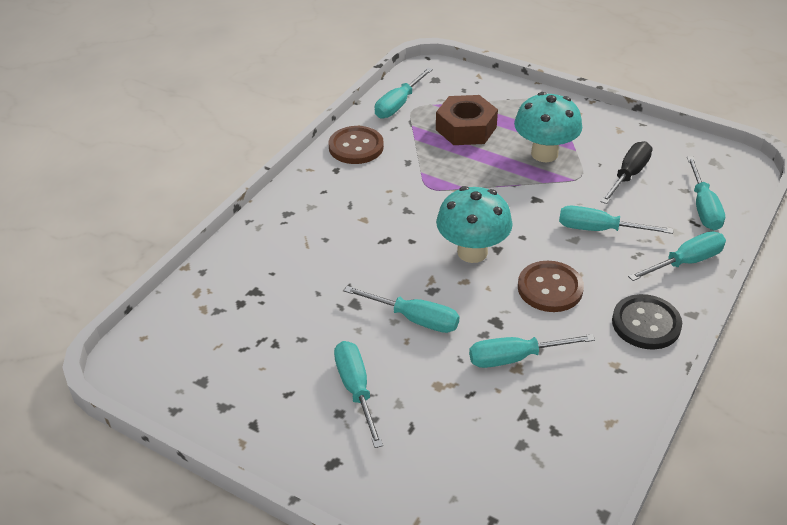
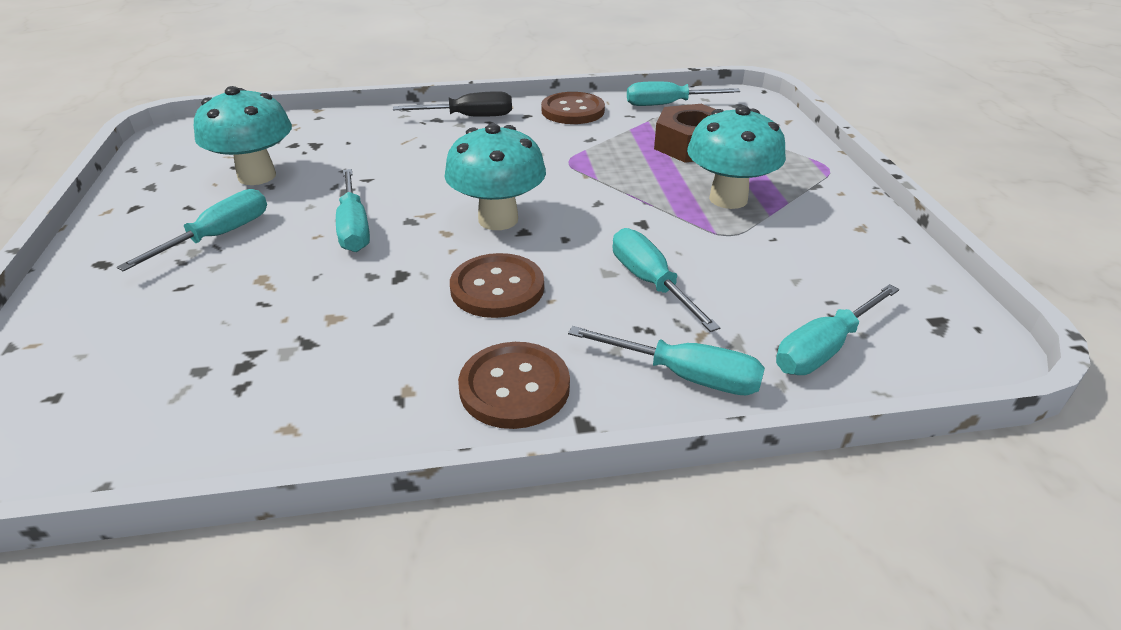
camera: 50 degrees right, 5 degrees down
(277, 341) = (257, 176): none -> turquoise mushroom
(515, 358) = (349, 310): turquoise screwdriver -> none
(628, 175) = (788, 265): black screwdriver -> black screwdriver (469, 117)
(646, 324) = (514, 387): black button -> brown button

